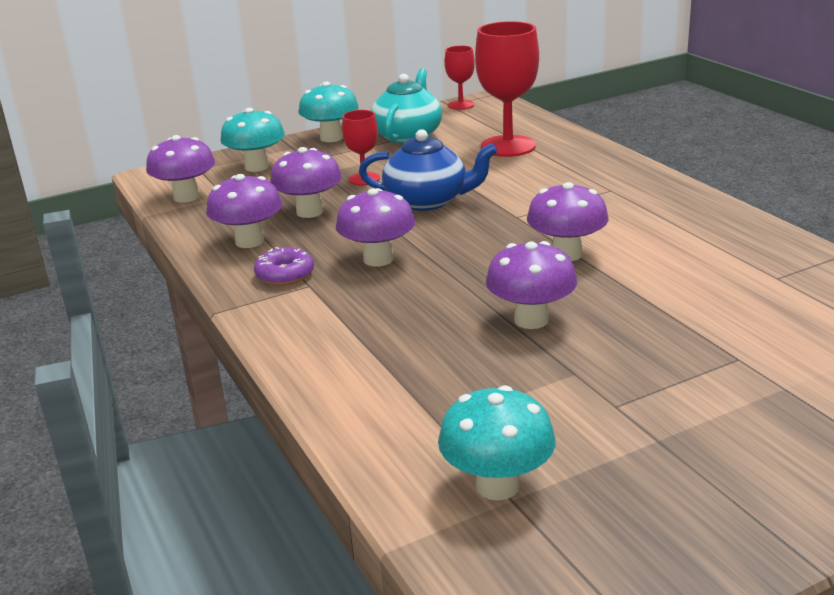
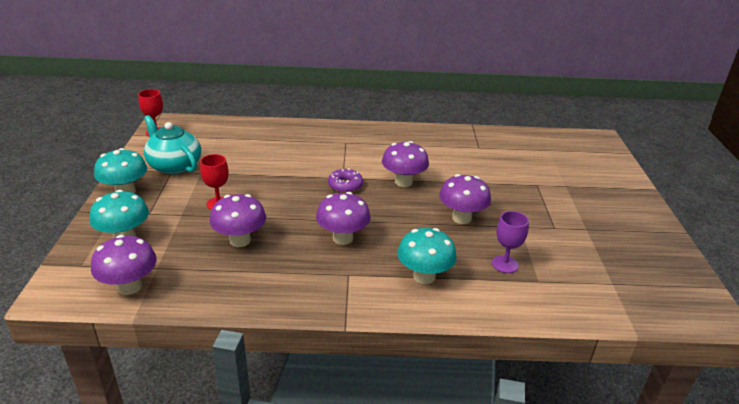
camera: 65 degrees left, 5 degrees up
(249, 241) = (254, 279): purple mushroom -> none
(285, 274) = (323, 279): purple donut -> purple donut (345, 185)
(428, 201) = (285, 195): blue teapot -> none
(450, 383) = (505, 264): none -> purple goblet
(497, 485) = (600, 283): turquoise mushroom -> turquoise mushroom (424, 276)
(508, 146) = (246, 144): red goblet -> none

